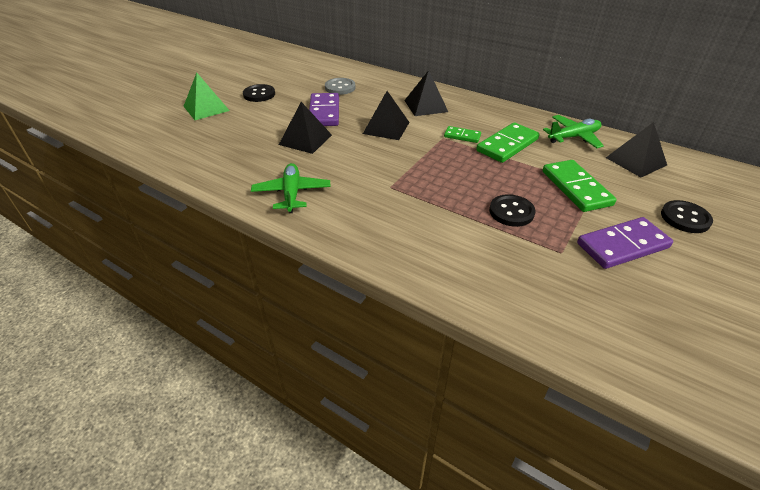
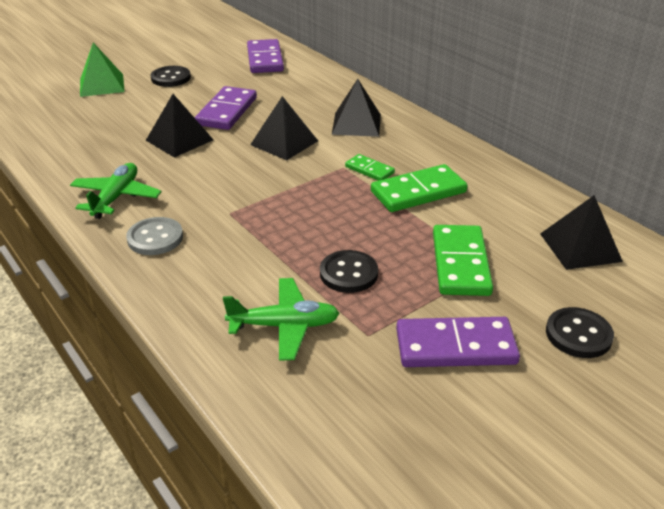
camera: 20 degrees right, 5 degrees down
(321, 70) = (265, 59): none -> purple domino
(340, 87) = (270, 84): grey button -> grey button (155, 238)
(573, 137) = (519, 199): green plane -> green plane (284, 326)

